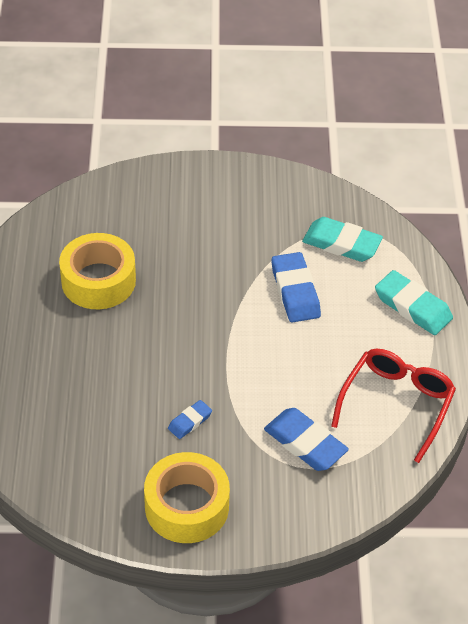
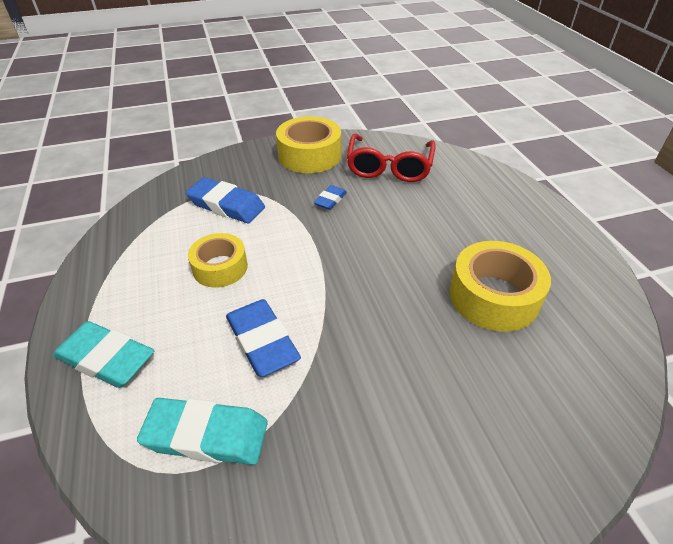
camera: 165 degrees right, 5 degrees down
(320, 365) = (220, 267): none -> yellow tape
(396, 404) = (139, 250): red glasses -> red glasses (389, 167)

